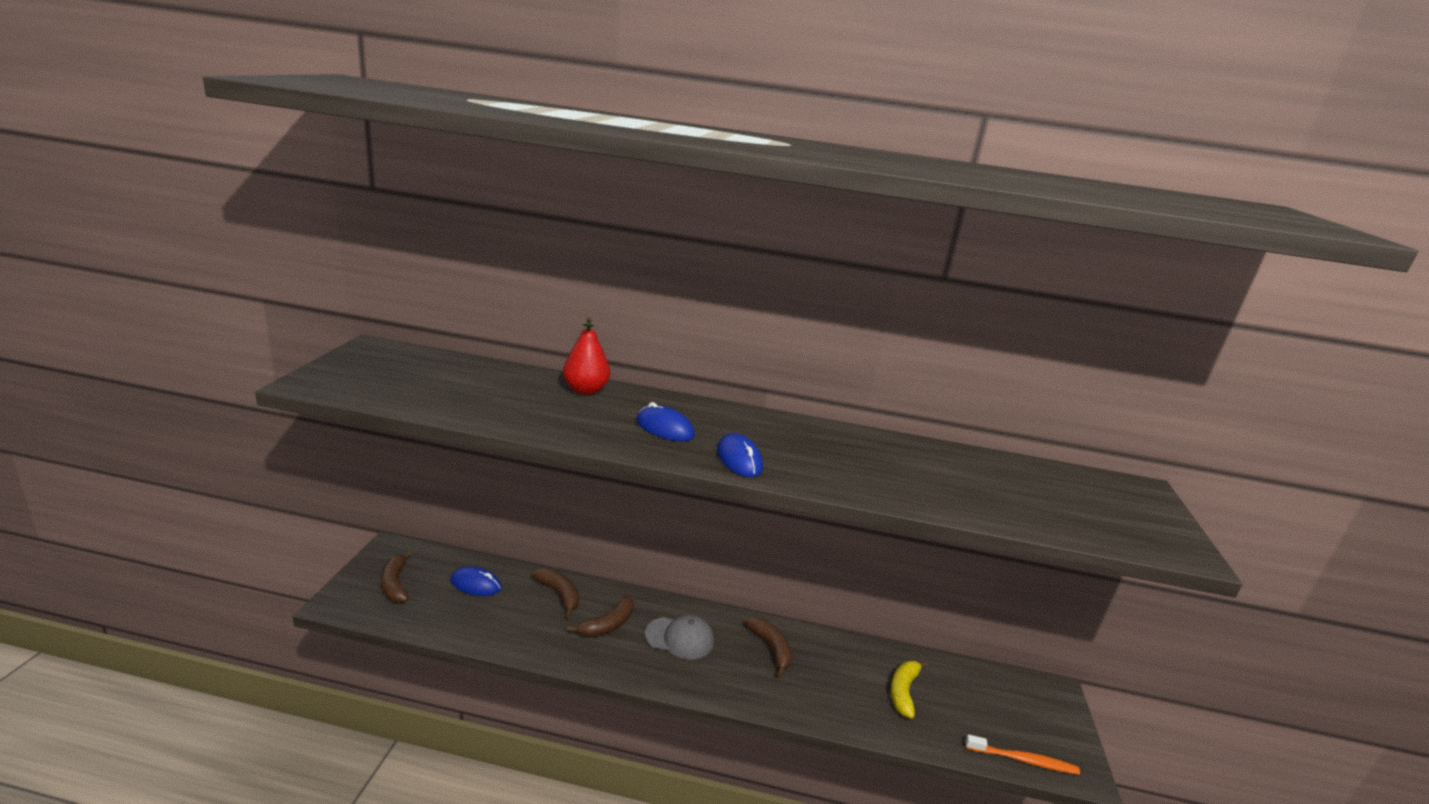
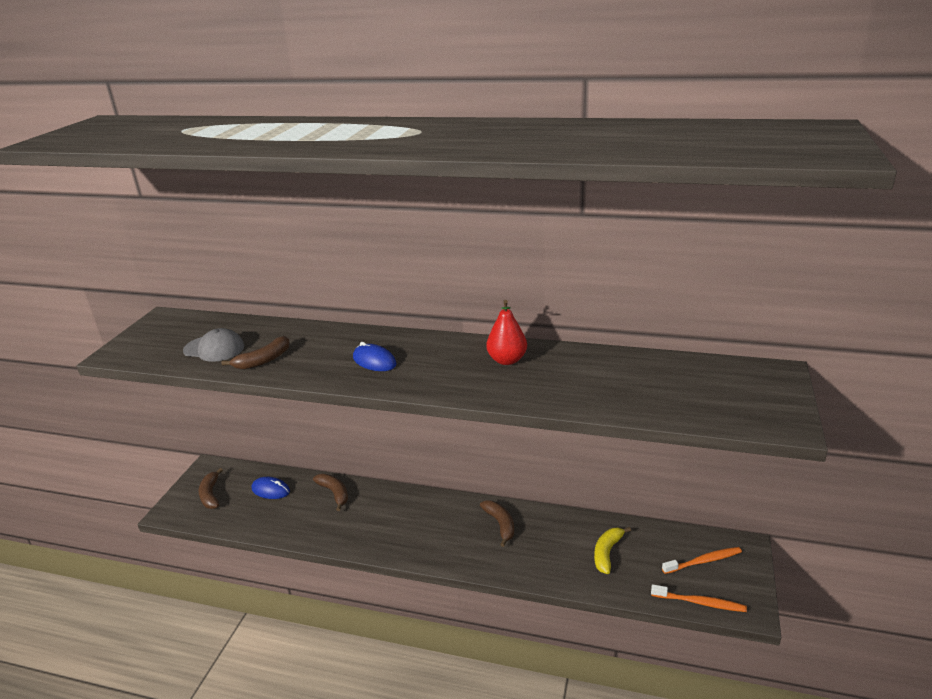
camera: 10 degrees right, 5 degrees up
(585, 390) = (319, 335): red pear -> red pear (507, 360)
(608, 625) = (370, 514): brown banana -> brown banana (263, 360)
(680, 638) = (426, 521): grey cap -> grey cap (214, 349)
(739, 459) = (427, 382): blue mouse -> none
(1015, 708) = (703, 561): none -> orange toothbrush

